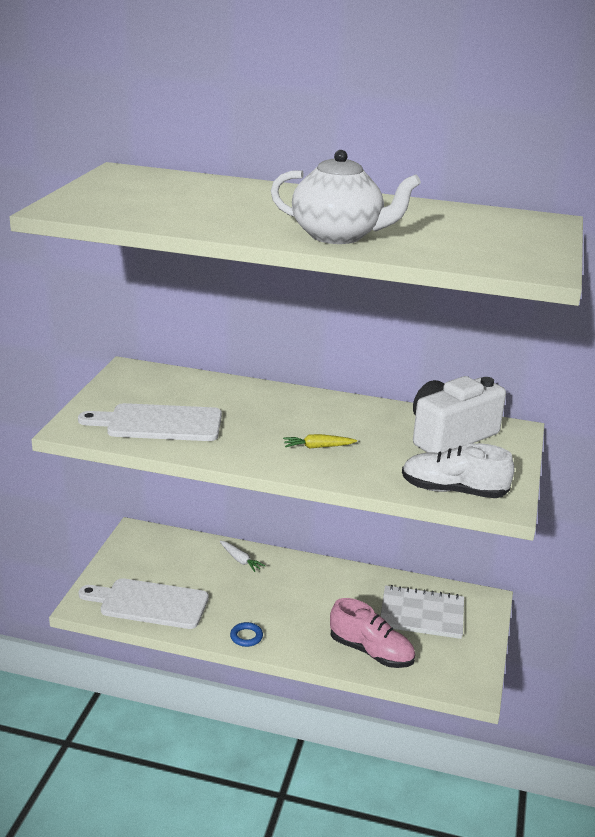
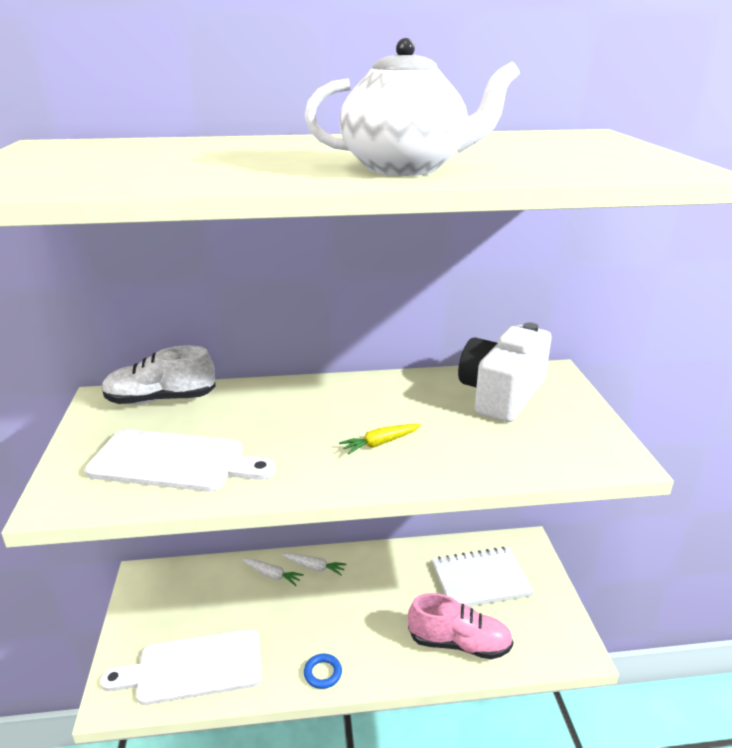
camera: 20 degrees left, 0 degrees up
(159, 423) = (174, 462): white cutting board -> white cutting board turned 150 degrees counterclockwise
(279, 564) = (314, 567): none -> white carrot
(453, 491) = (559, 458): white shoe -> white shoe (161, 399)

